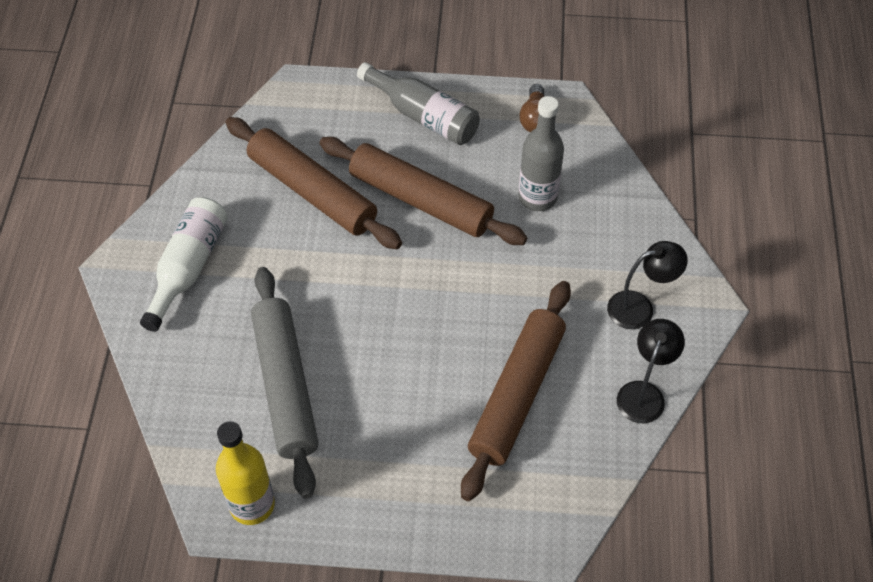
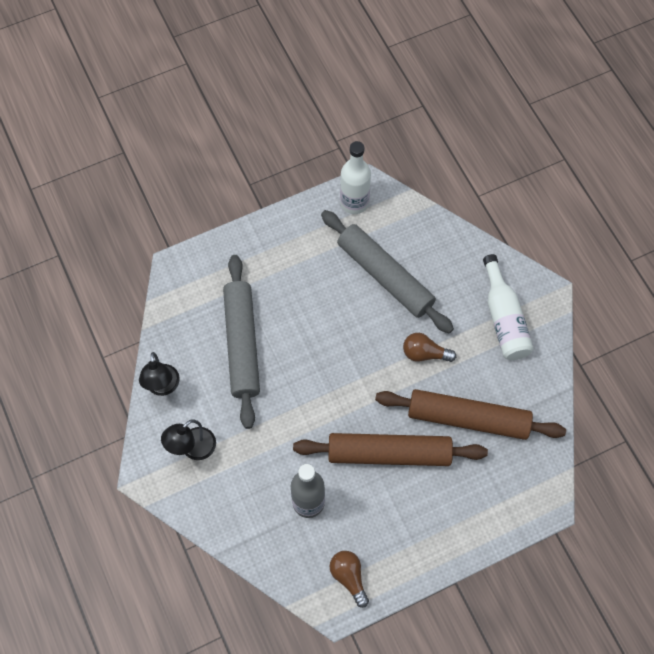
camera: 150 degrees right, 10 degrees up
(252, 505) = (354, 202): yellow bottle -> white bottle
(307, 276) = (424, 353): none -> brown light bulb
(423, 116) = (435, 531): grey bottle -> none
(517, 395) = (242, 344): brown rolling pin -> grey rolling pin

